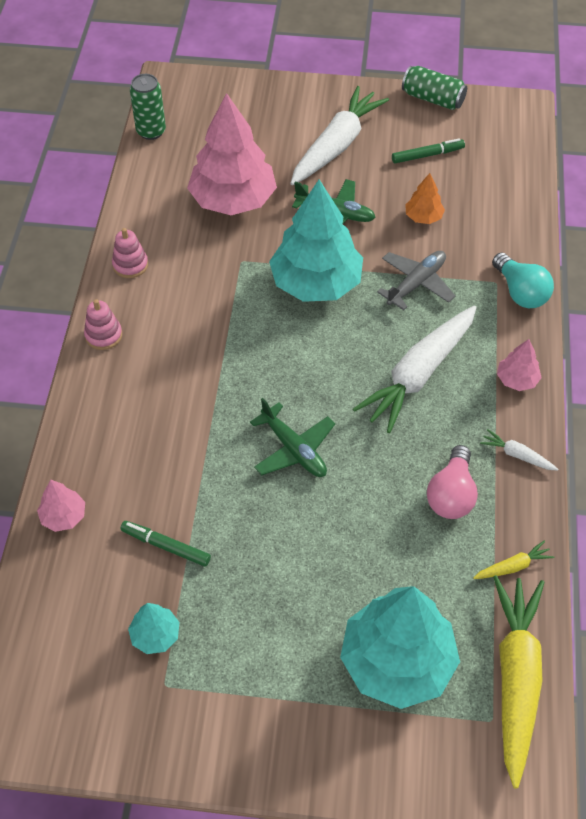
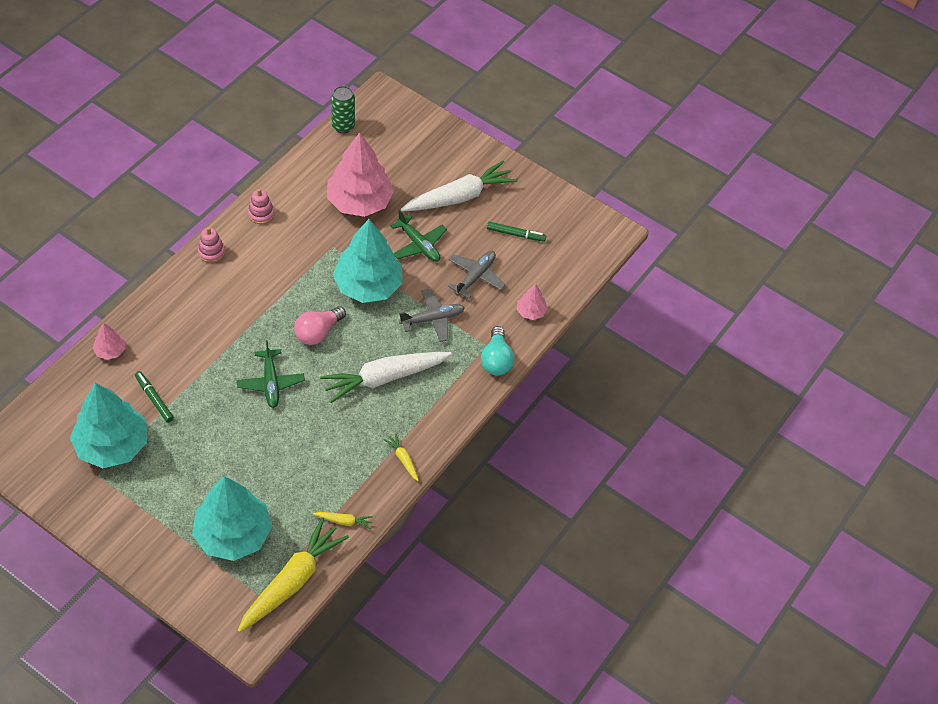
camera: 25 degrees right, 0 degrees up
(155, 635) = (112, 445): turquoise tree -> turquoise tree, size x2.24
(423, 217) = (475, 276): orange tree -> grey plane
(433, 99) = (555, 195): green can -> none
(451, 494) = (343, 460): pink light bulb -> pink light bulb (318, 332)
(517, 380) = (444, 414): pink tree -> pink tree (531, 312)
(517, 455) = (403, 460): white carrot -> yellow carrot

